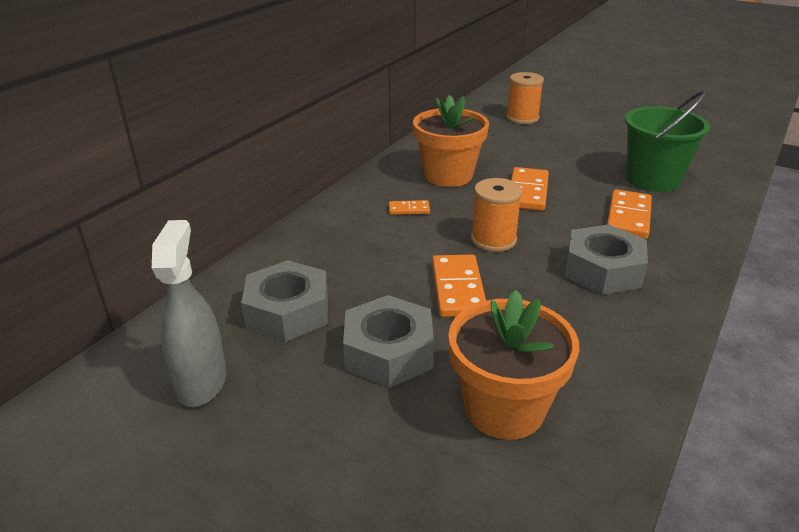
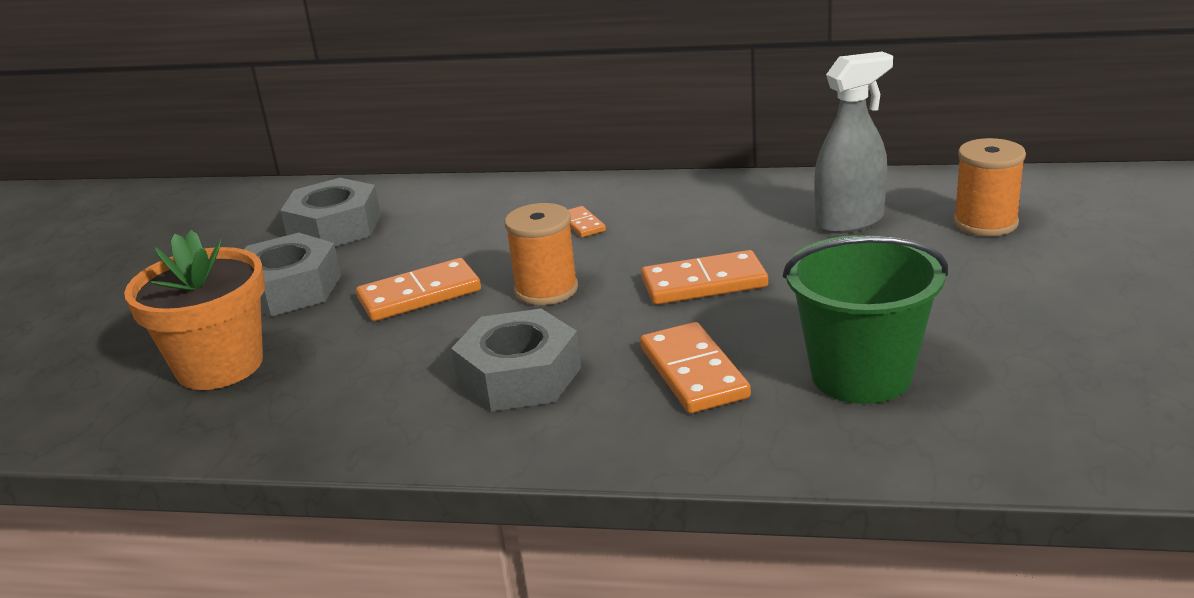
camera: 70 degrees right, 5 degrees down
(202, 382) = (222, 228): grey spray bottle -> grey spray bottle (850, 221)
(448, 175) = (701, 222): orange flower pot -> none
(628, 217) = (694, 372): orange domino -> orange domino turned 75 degrees clockwise

